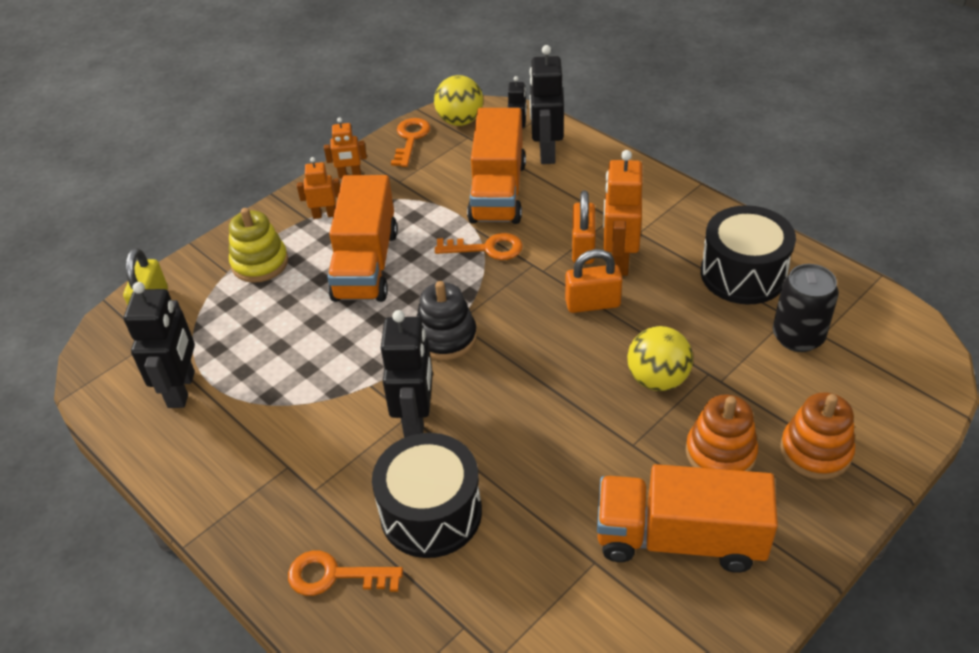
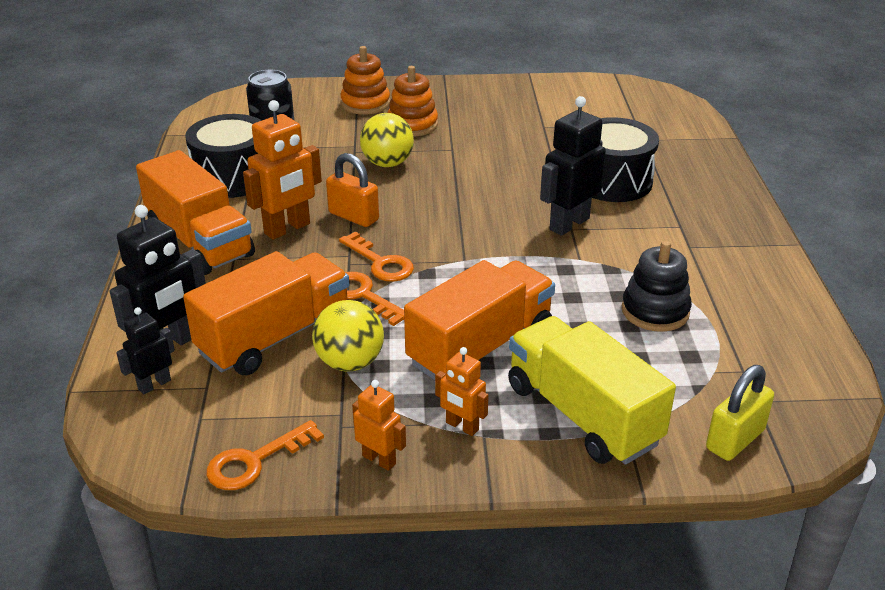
camera: 140 degrees left, 10 degrees down
(182, 389) = (745, 340): black robot -> none
(260, 263) = (582, 414): yellow stacking toy -> yellow truck
(334, 575) = (701, 186): orange key -> orange key (380, 263)
(446, 337) = (486, 255): black stacking toy -> black stacking toy (655, 311)
(460, 121) = (172, 446): yellow ball -> yellow ball (350, 362)
(583, 248) = (294, 251): orange padlock -> none
(679, 538) = (488, 113): orange truck -> orange truck (200, 242)

